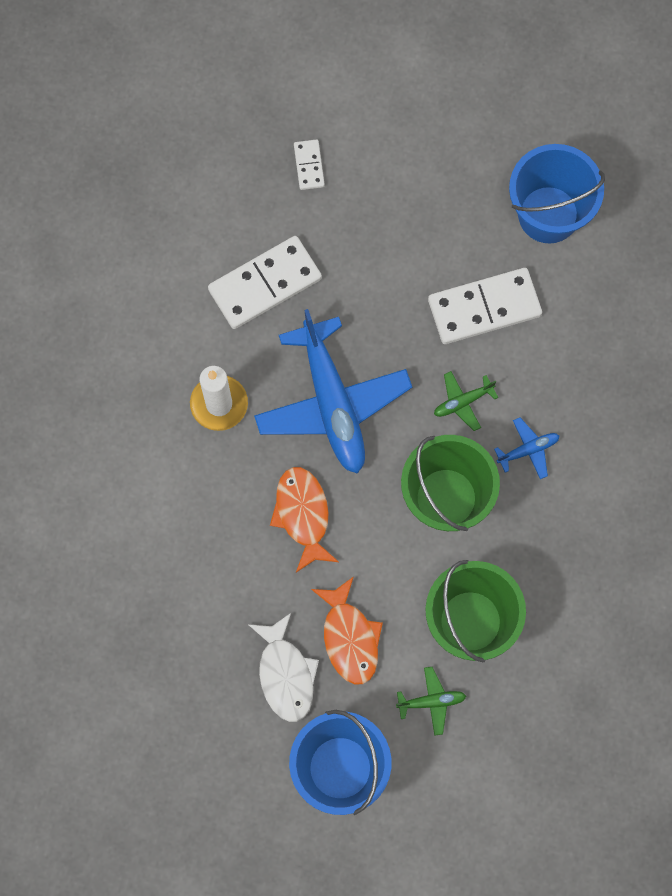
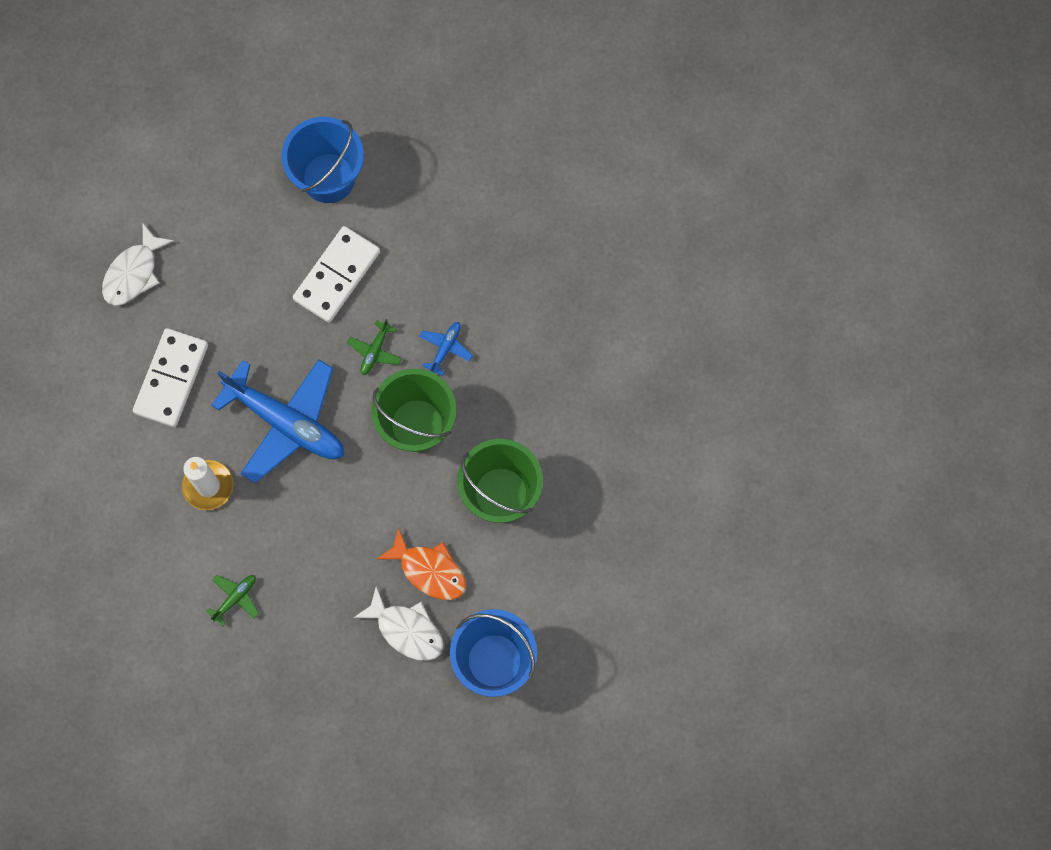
camera: 40 degrees left, 0 degrees up
(303, 515) = (329, 514): orange fish -> none
(309, 166) = (134, 273): white domino -> white fish
(431, 701) = (518, 567): green plane -> green plane (235, 598)

